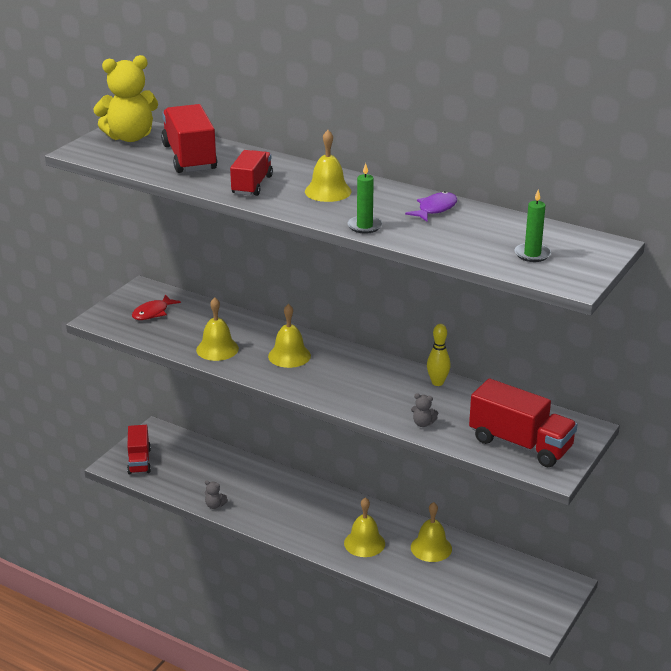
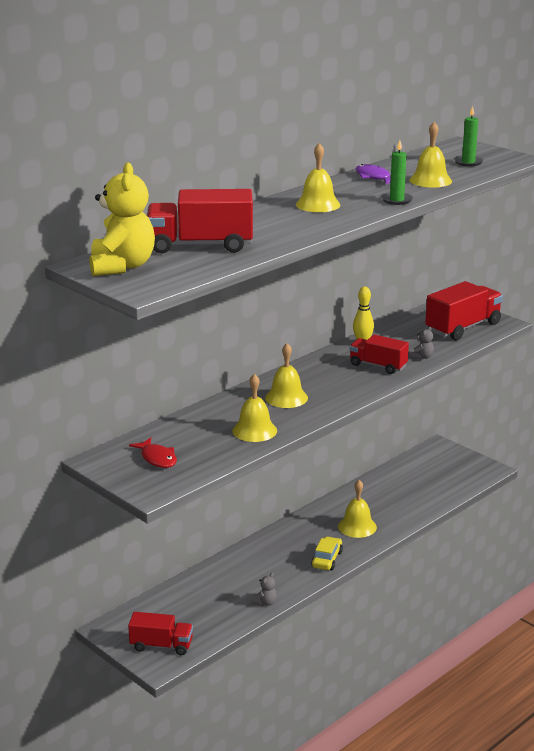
camera: 75 degrees left, 5 degrees down
(252, 185) = (286, 228): red truck -> red truck (378, 366)
(297, 531) = (327, 559): none -> yellow car
(431, 548) = (375, 495): yellow bell -> yellow bell (430, 180)

